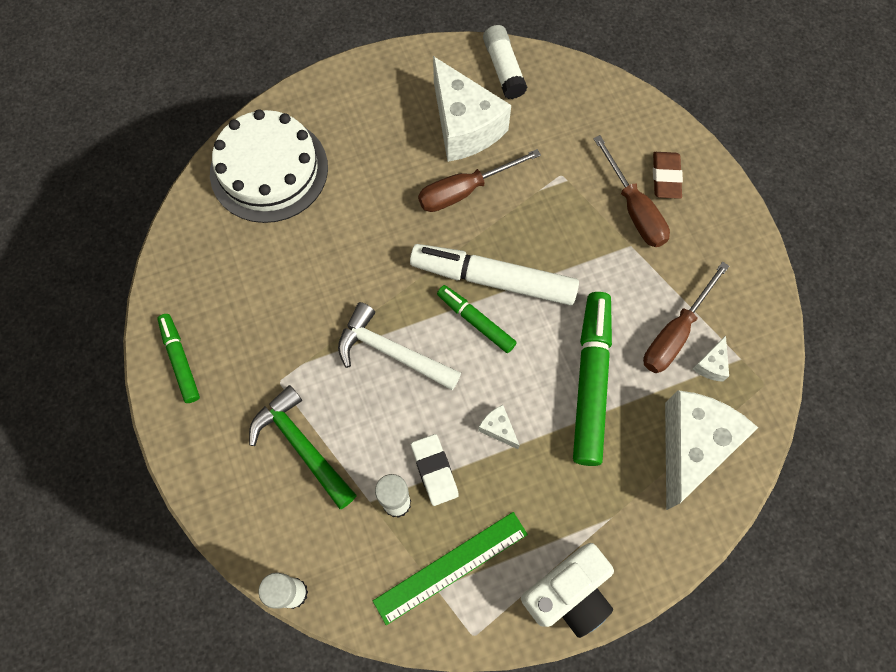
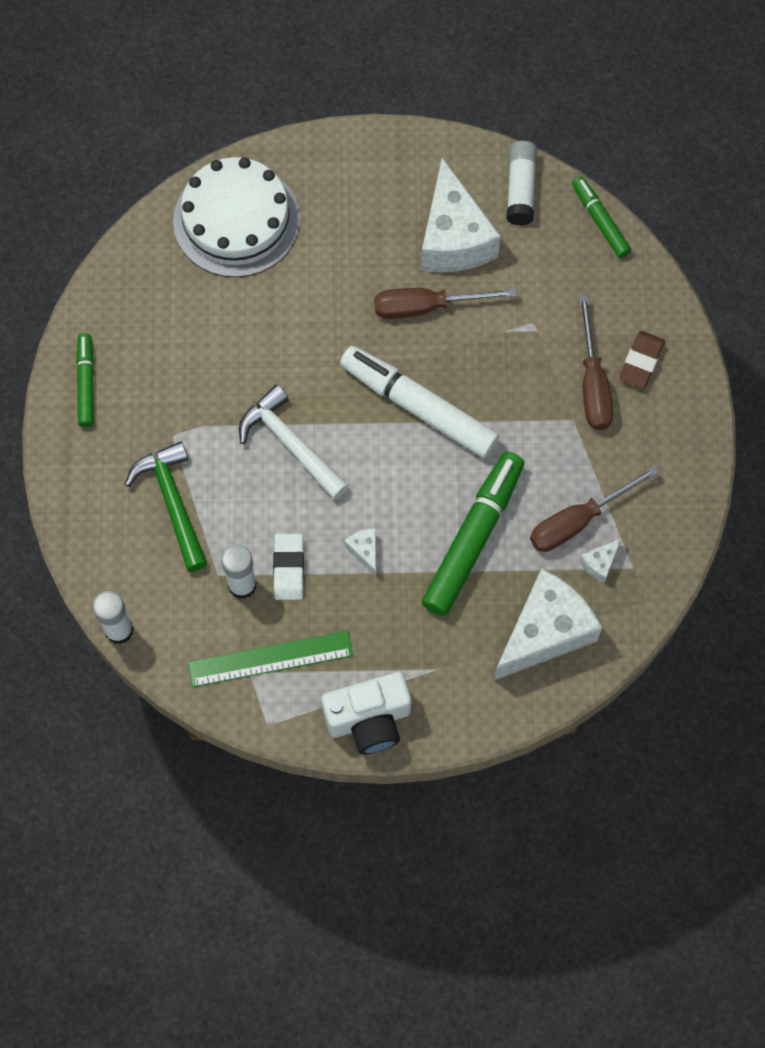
camera: 20 degrees right, 0 degrees up
(476, 321) = (384, 442): green marker -> green marker (600, 221)

